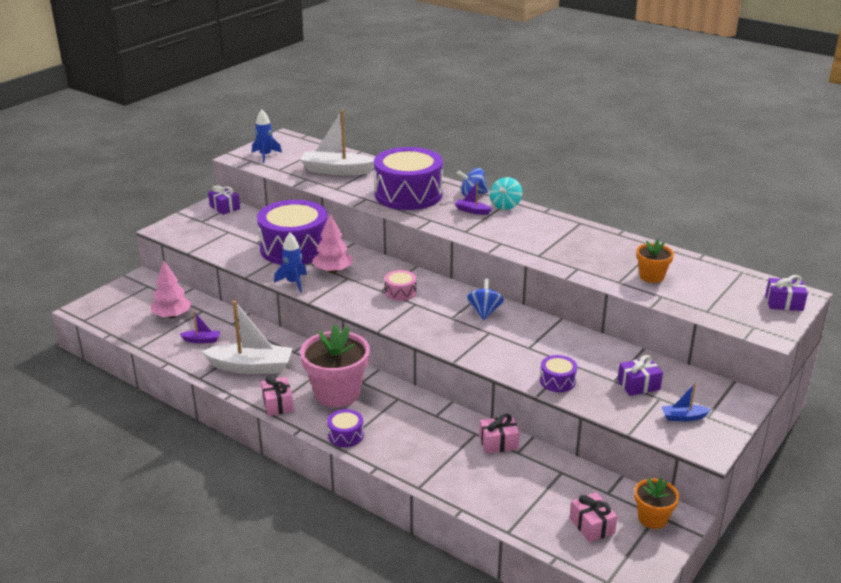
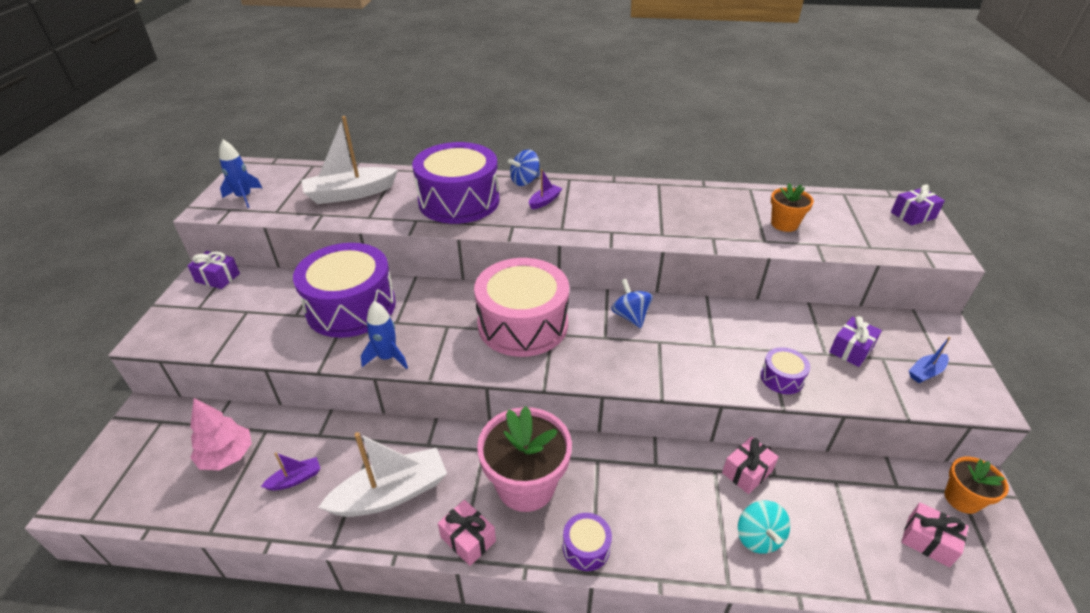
camera: 30 degrees left, 10 degrees up
(333, 271) = (422, 322): pink tree -> none
(400, 292) = (523, 324): pink drum -> pink drum, size x2.37
(472, 211) = (544, 201): purple boat -> purple boat turned 135 degrees clockwise
(505, 205) = (570, 185): turquoise spinning top -> turquoise spinning top (758, 537)

